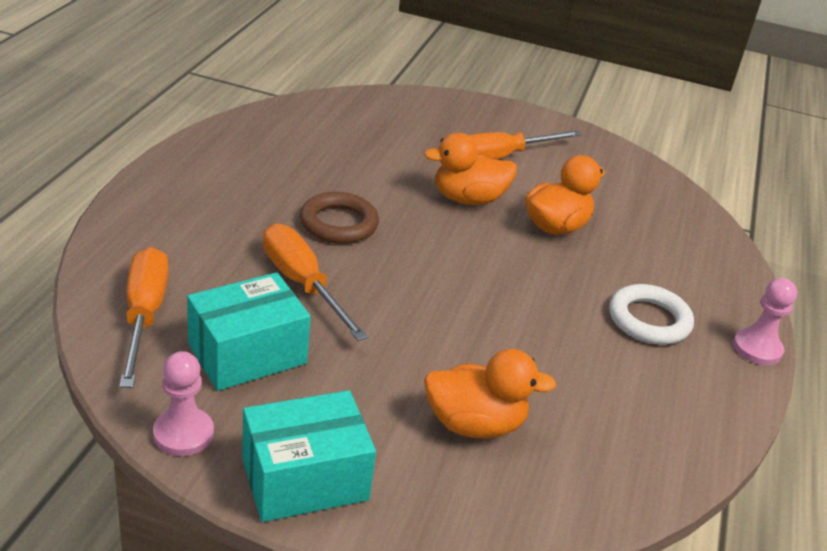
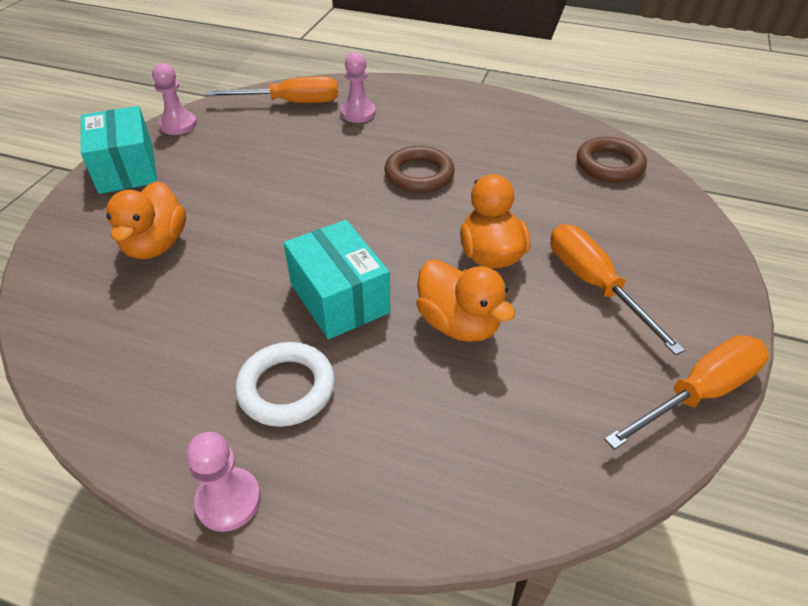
camera: 95 degrees right, 10 degrees up
(191, 257) = (358, 113): none -> pink pawn
(247, 353) = (250, 141): turquoise box -> turquoise box (339, 298)
(302, 284) = (331, 160): orange screwdriver -> orange screwdriver (698, 393)
(330, 116) = (609, 165): none -> brown ring

